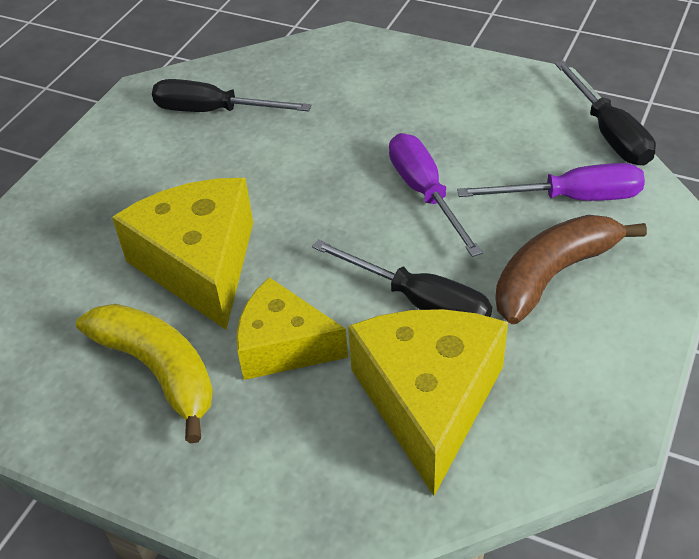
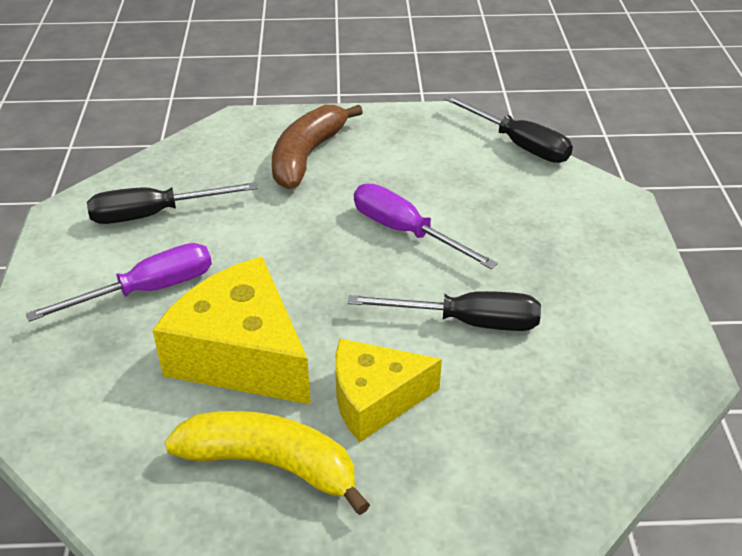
camera: 30 degrees left, 5 degrees down
(429, 401) = (533, 400): yellow cheese -> none
(553, 275) = (557, 266): brown banana -> brown banana (307, 156)
(571, 198) = (527, 202): purple screwdriver -> purple screwdriver (147, 290)

